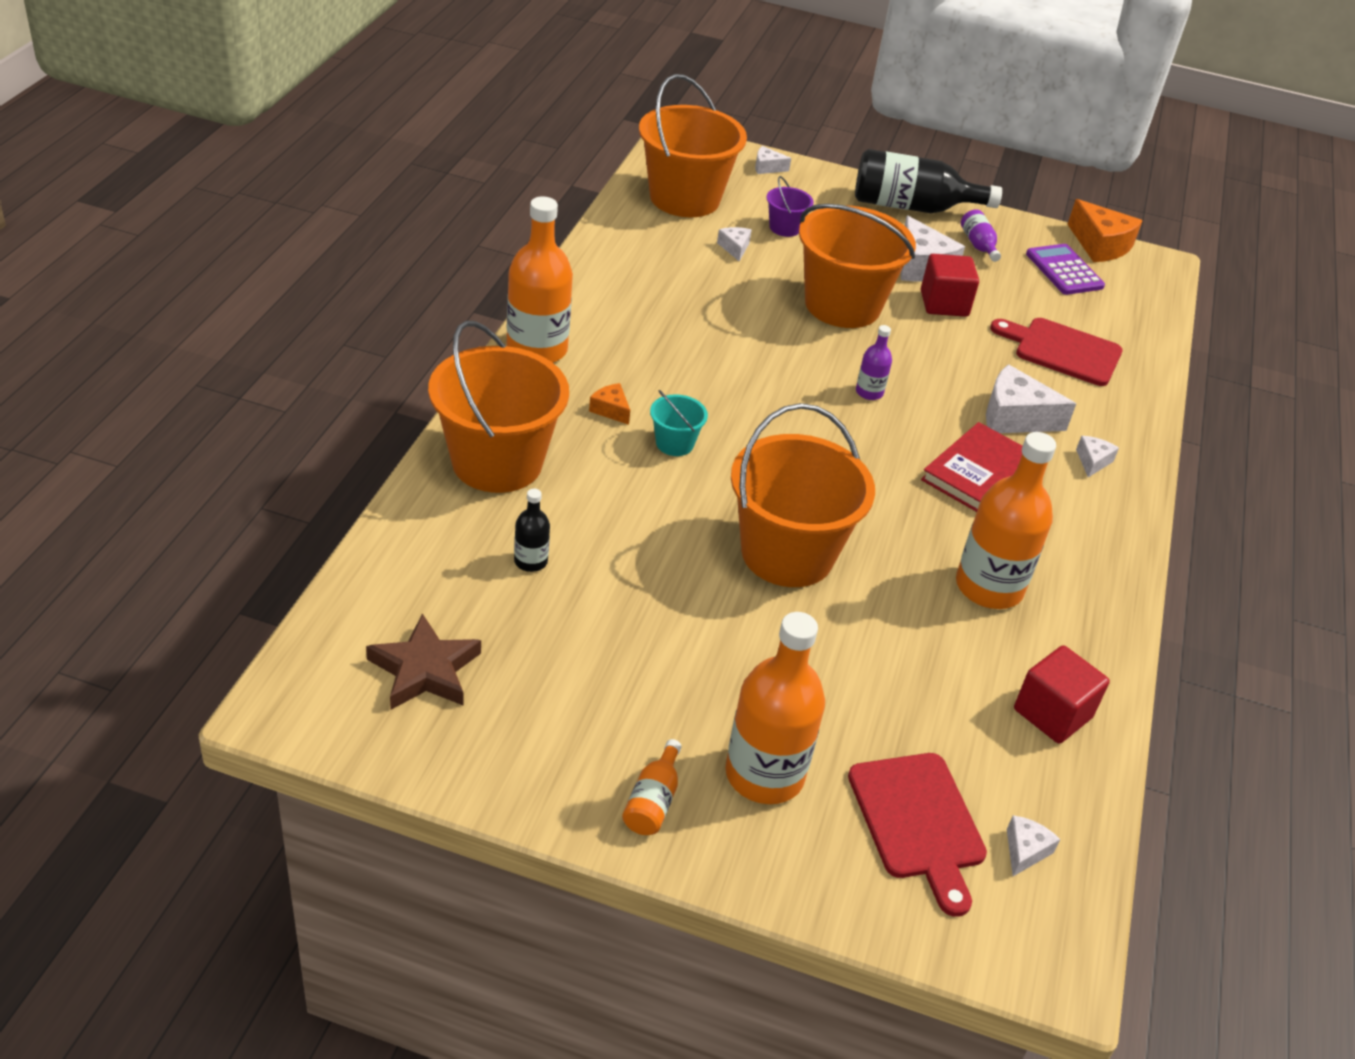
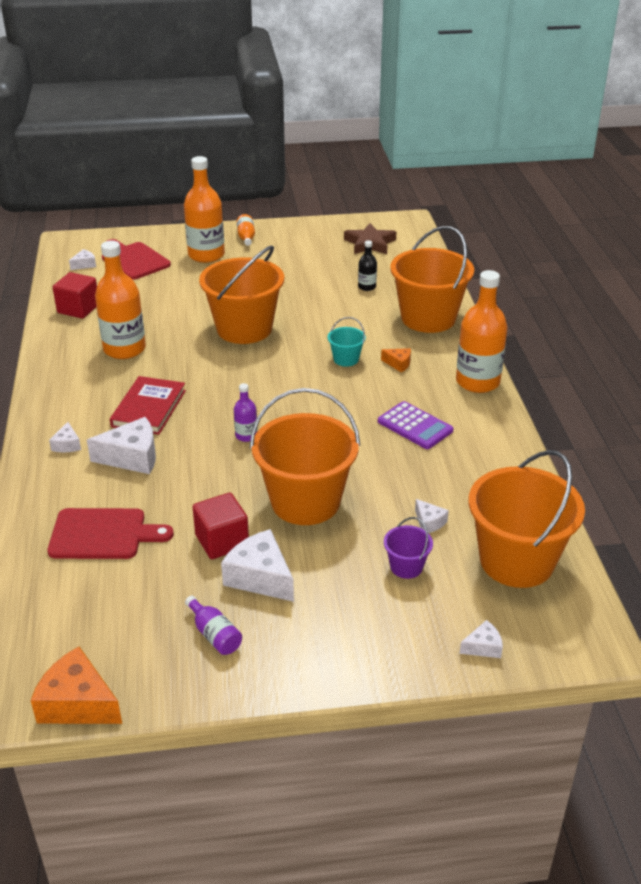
camera: 160 degrees right, 5 degrees down
(912, 207) = (305, 661): black bottle -> none
(1025, 851) = (84, 265): white cheese -> white cheese turned 135 degrees counterclockwise
(1064, 270) = (115, 639): purple calculator -> purple calculator (415, 426)

